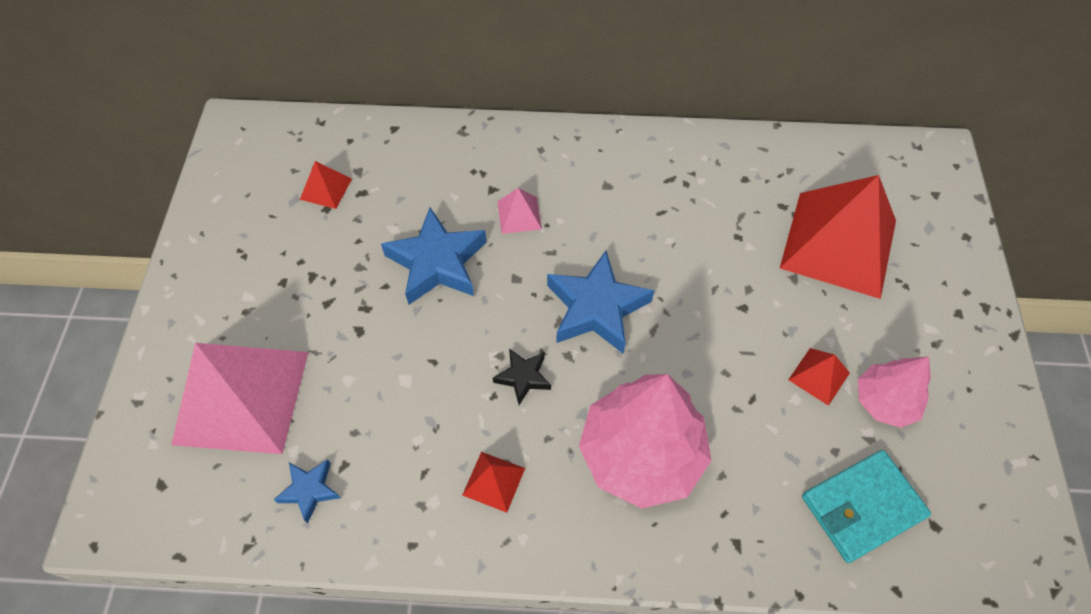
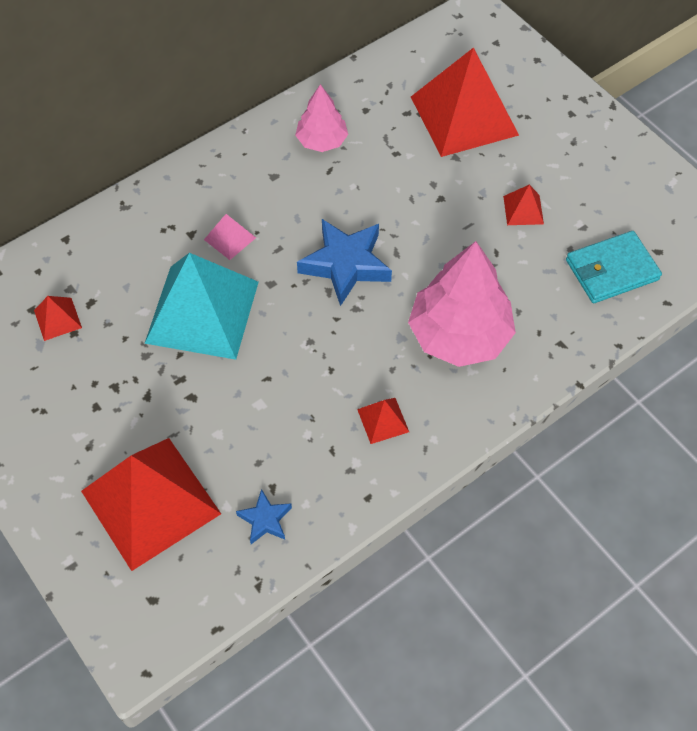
camera: 40 degrees left, 0 degrees up
(242, 396) = (150, 502): pink pyramid -> red pyramid
(437, 263) = (202, 312): blue star -> turquoise pyramid
(523, 377) = (339, 343): black star -> none
(862, 507) = (611, 270): turquoise wallet -> turquoise wallet turned 45 degrees clockwise
(884, 401) = (573, 198): pink tree -> pink tree (321, 141)

